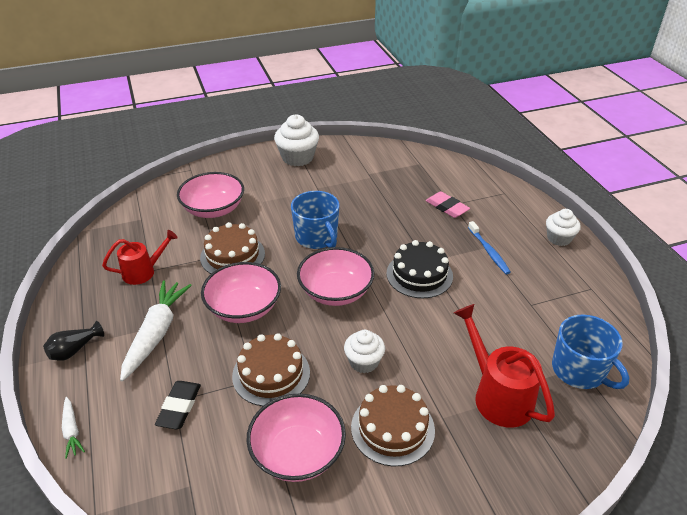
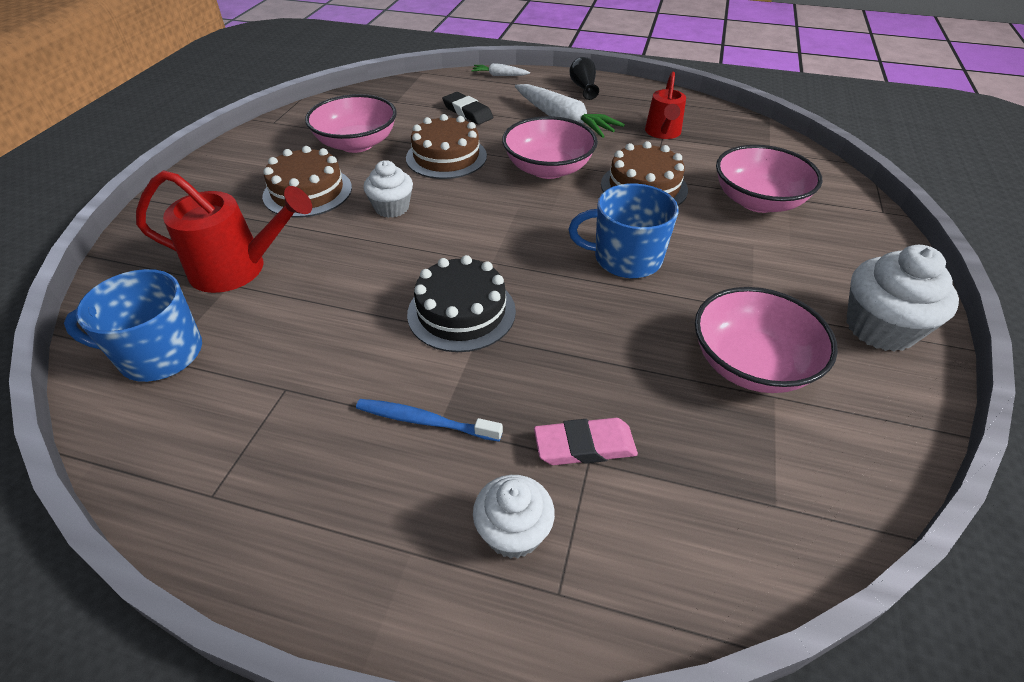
camera: 125 degrees right, 5 degrees up
(335, 291) = (508, 231): pink bowl -> pink bowl (751, 364)
(559, 238) = (345, 564): white cupcake -> white cupcake (513, 532)

